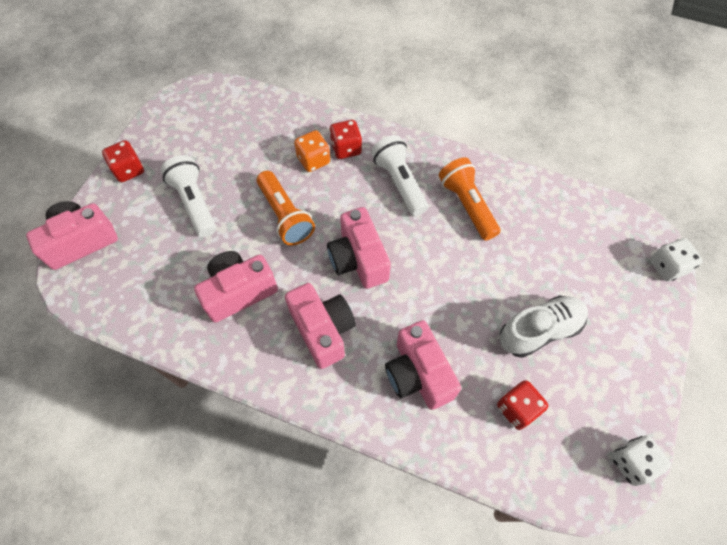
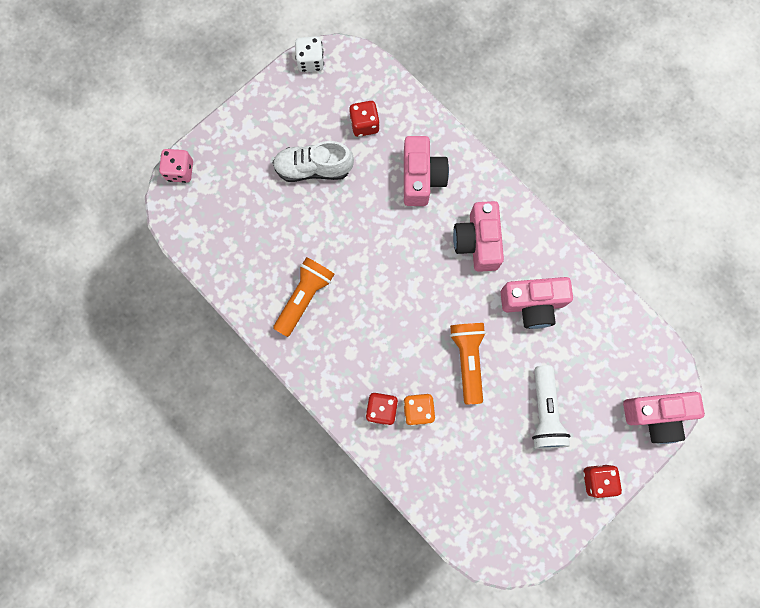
camera: 155 degrees left, 15 degrees up
(358, 259) = (422, 289): pink camera -> none
(399, 183) = (351, 348): white flashlight -> none
(467, 205) = (304, 297): orange flashlight -> orange flashlight turned 150 degrees counterclockwise
(667, 267) = (180, 171): white dice -> pink dice

